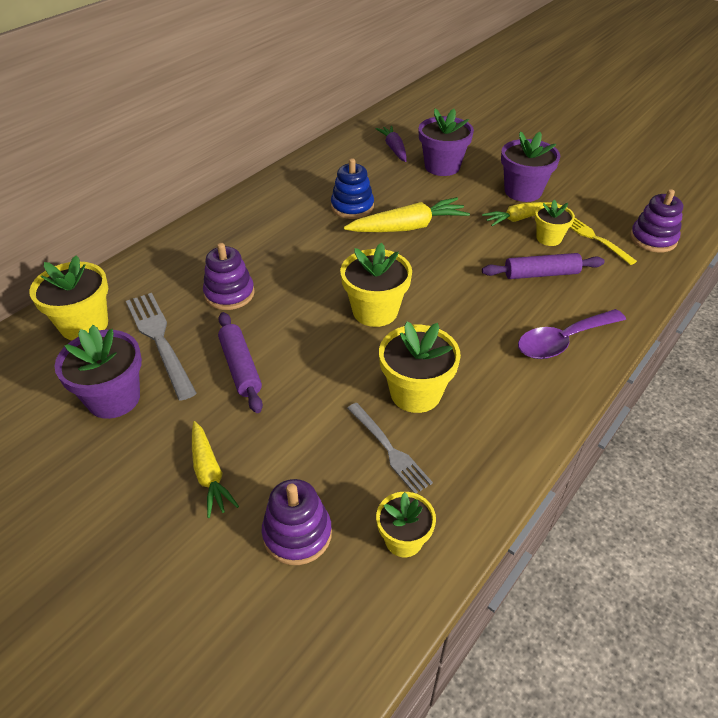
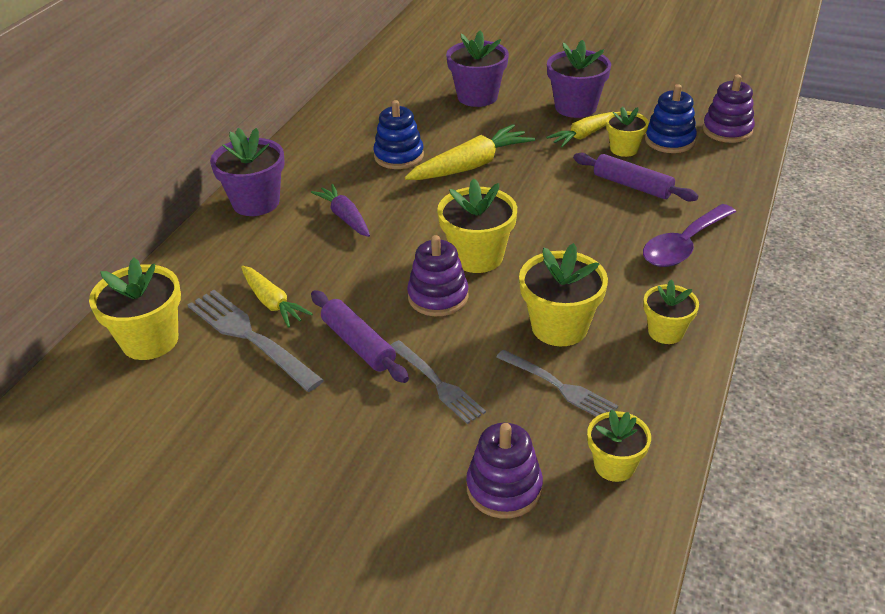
camera: 15 degrees left, 5 degrees down
(114, 398) = (229, 408): purple flower pot -> purple flower pot (256, 202)
(209, 473) = (379, 455): yellow carrot -> yellow carrot (272, 302)
(229, 294) = (305, 272): purple stacking toy -> purple stacking toy (438, 297)
(288, 420) = (438, 384): none -> grey fork
(394, 149) = (415, 87): purple carrot -> purple carrot (345, 217)
(509, 421) = (665, 332): none -> yellow flower pot
(541, 274) = (632, 185): purple rolling pin -> purple rolling pin turned 60 degrees clockwise
(594, 238) = (669, 140): yellow fork -> blue stacking toy

